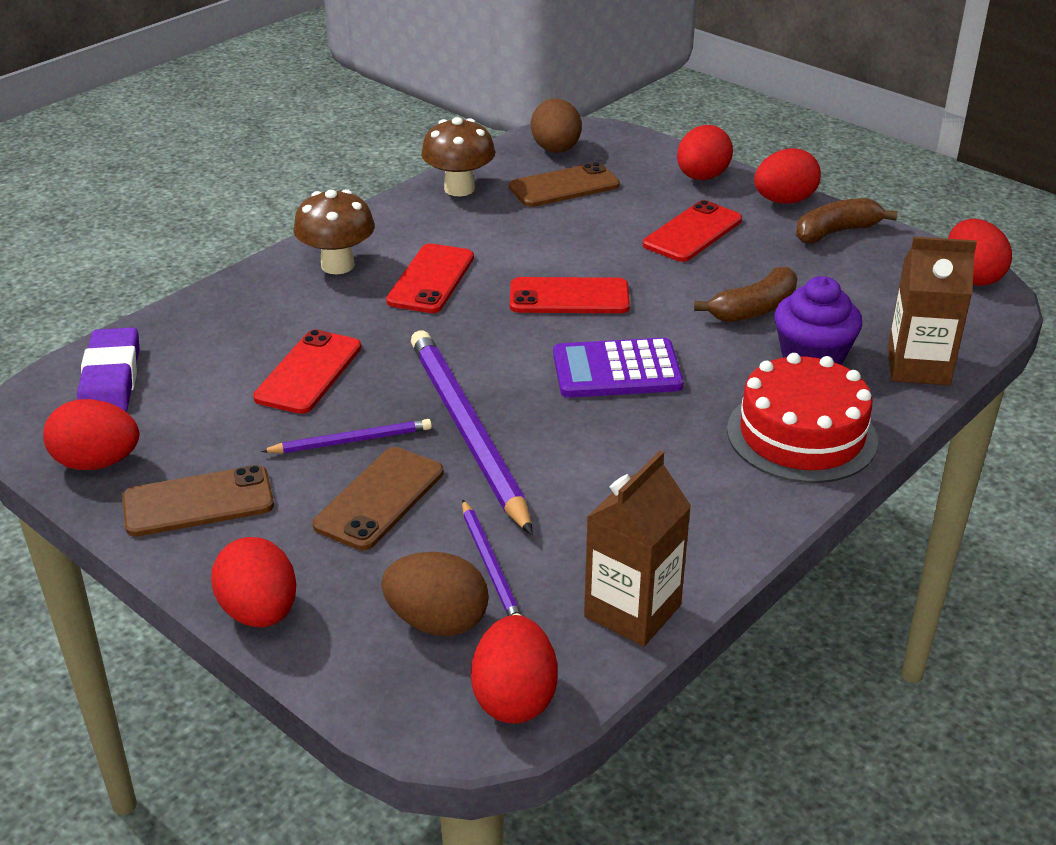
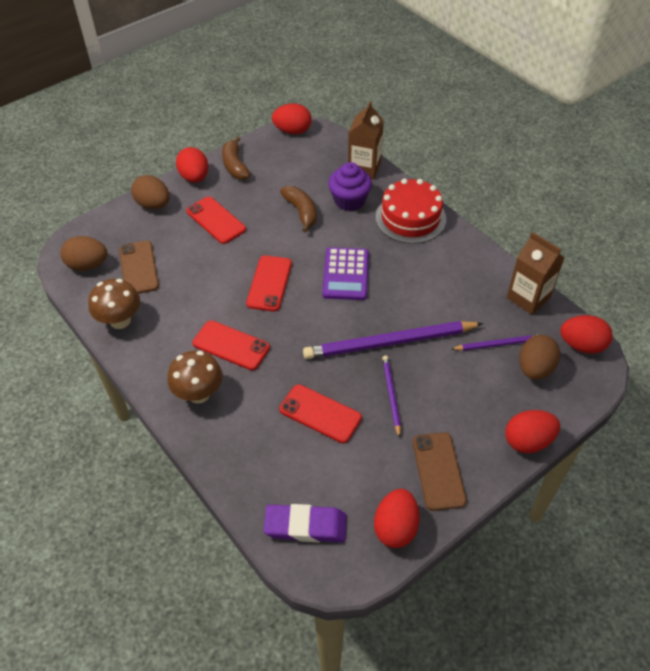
camera: 80 degrees left, 15 degrees up
(379, 499) = (443, 385): brown phone -> none
(702, 177) = (153, 205): red egg -> brown egg

